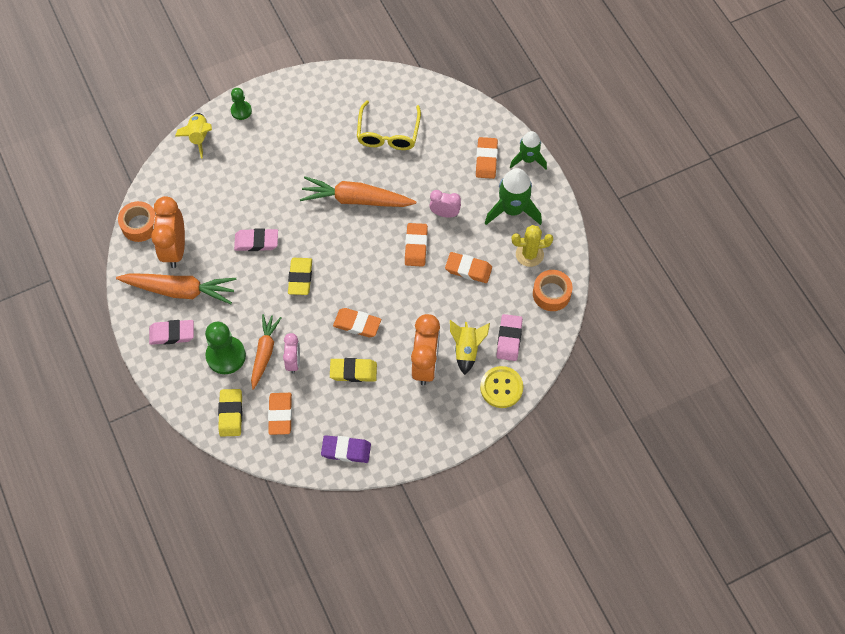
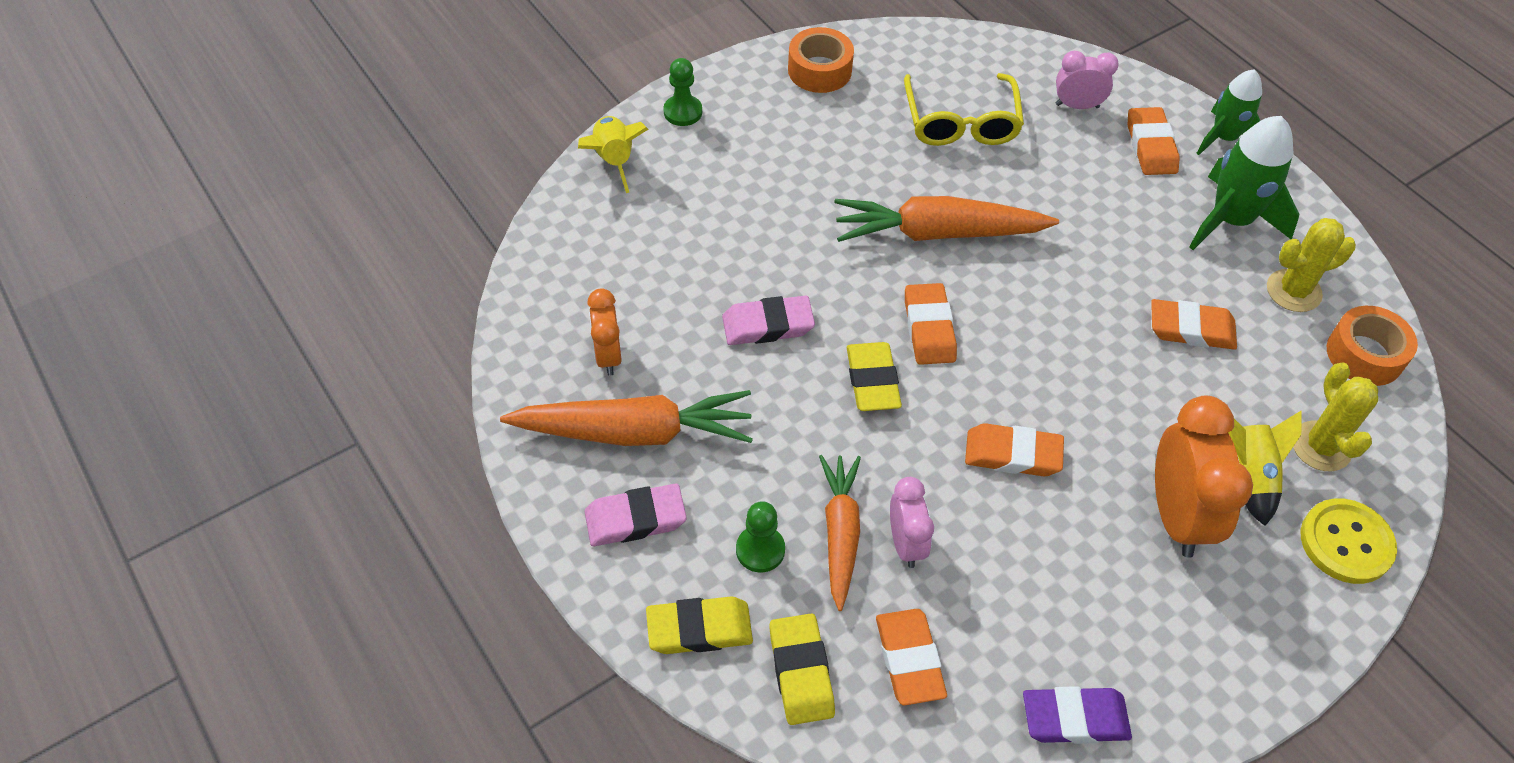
camera: 10 degrees left, 10 degrees down
(140, 225) = (528, 320): orange tape -> orange tape (819, 70)
(175, 249) = (608, 356): orange clock -> orange clock, size x0.57
(226, 356) = (760, 550): green pawn -> green pawn, size x0.58
(353, 371) = (1035, 548): yellow eraser -> yellow eraser (699, 629)
(416, 246) = (1077, 300): orange eraser -> orange eraser (929, 328)
(444, 213) = (1110, 239): pink clock -> pink clock (1077, 106)
(509, 339) = (1321, 446): pink eraser -> yellow cactus

